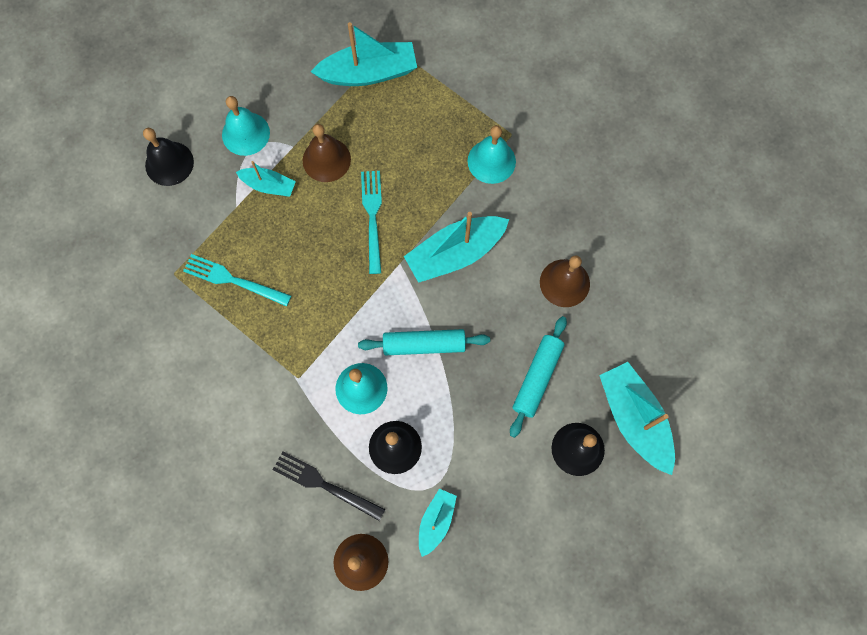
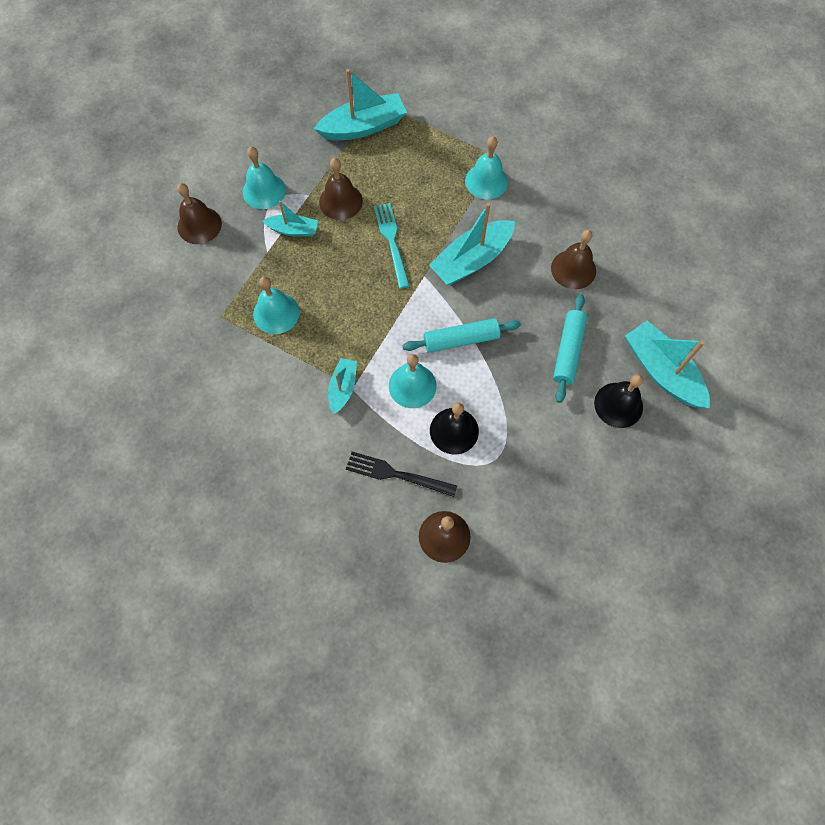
camera: 10 degrees left, 5 degrees down
(169, 163) = (199, 225): black bell -> brown bell
(233, 280) = (276, 313): turquoise fork -> turquoise bell
(436, 521) = (505, 489): turquoise boat -> turquoise boat (343, 388)

